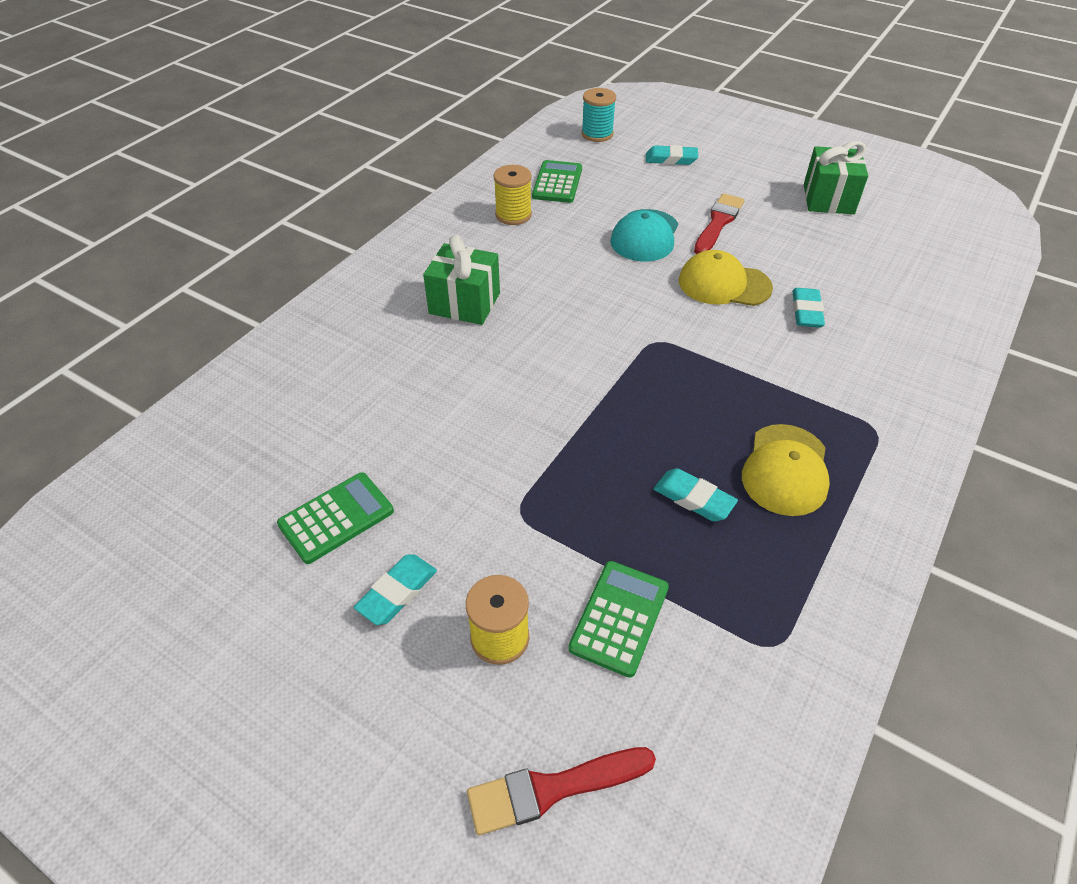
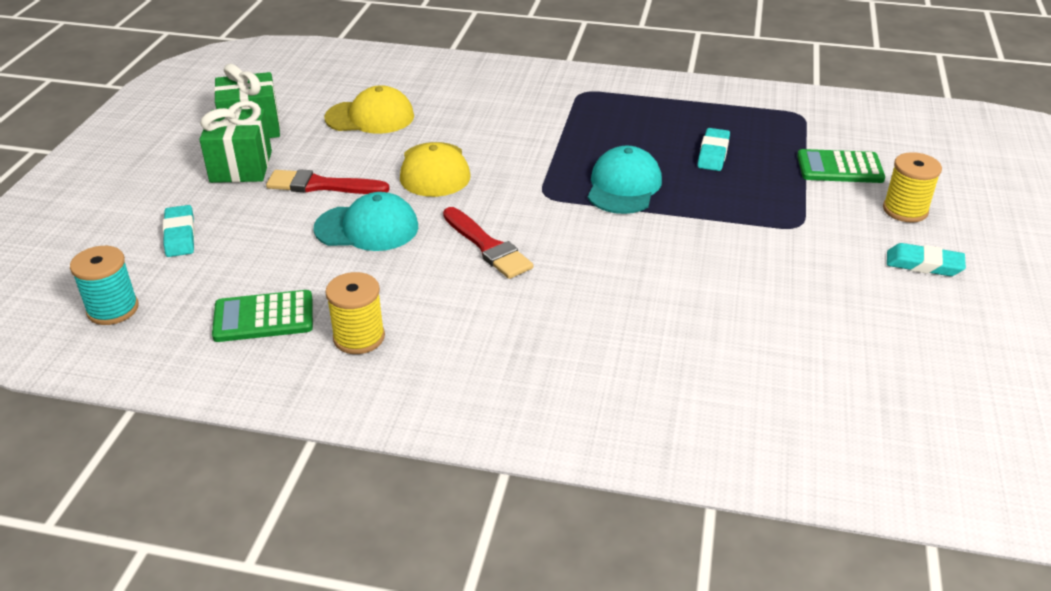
camera: 110 degrees left, 10 degrees down
(336, 518) = (899, 320): green calculator -> none
(464, 303) = (561, 329): green gift -> green gift (241, 166)
(552, 789) = (969, 171): red brush -> red brush (488, 246)
(651, 399) = (624, 186): none -> turquoise cap
(785, 470) = (653, 122): yellow cap -> yellow cap (370, 117)
(806, 311) = (454, 127): turquoise eraser -> none

